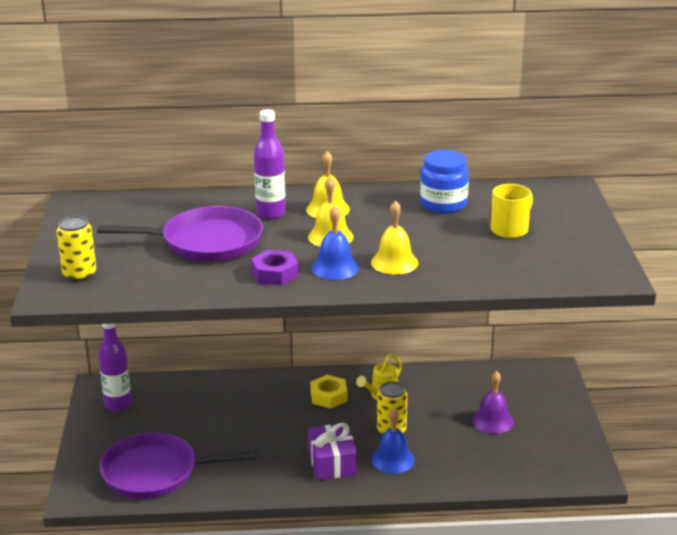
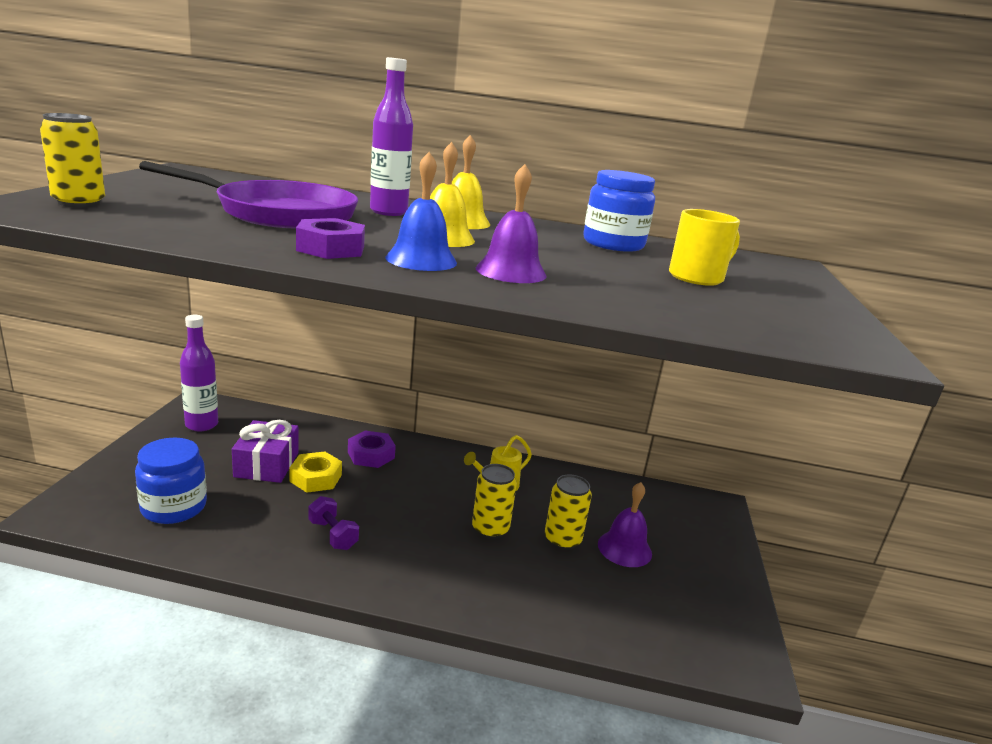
camera: 10 degrees right, 5 degrees down
(155, 472) = (174, 507): purple pan -> blue jar
(270, 395) = (371, 455): none -> purple nut
(282, 463) = (333, 535): none -> purple dumbbell
(328, 396) = (436, 471): yellow nut -> yellow nut (316, 478)
(332, 462) = (395, 550): purple gift -> purple gift (266, 464)
(393, 459) = (474, 566): blue bell -> none
(394, 262) = (511, 271): yellow bell -> purple bell
(446, 425) = (562, 539): none -> yellow can

